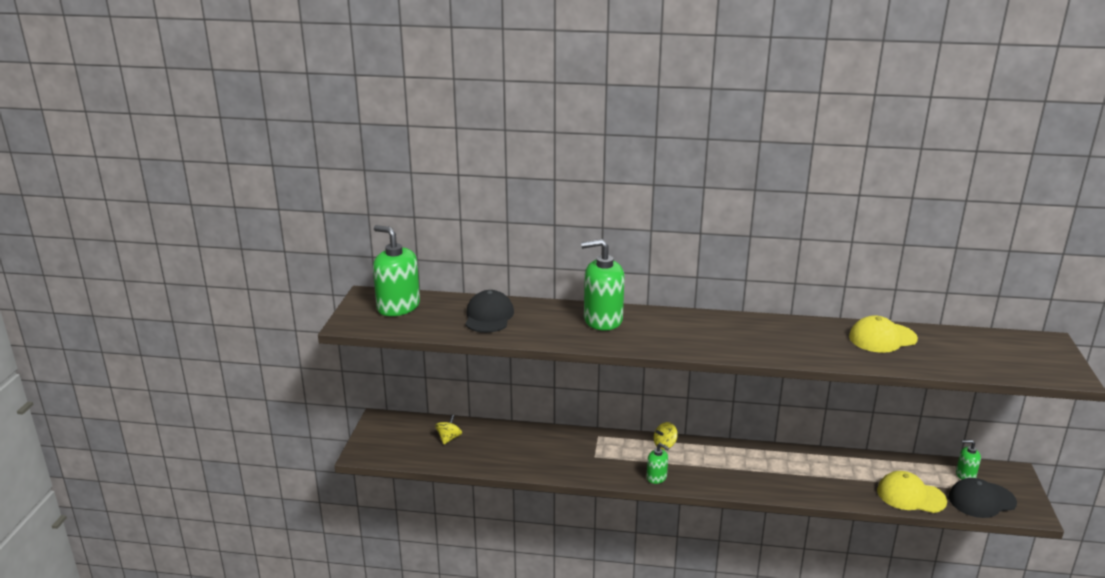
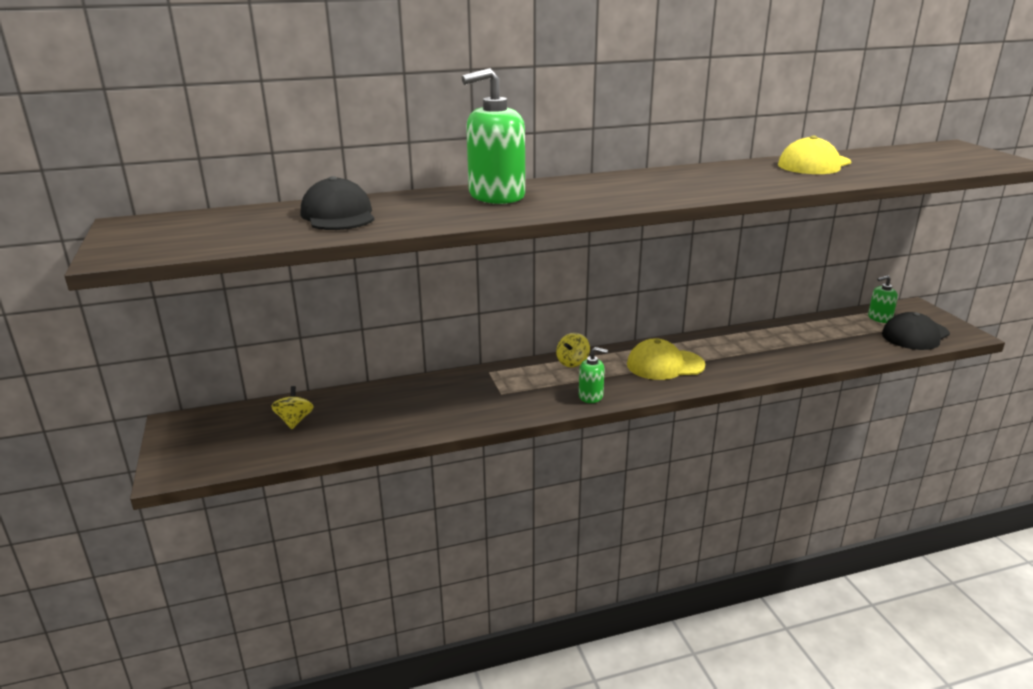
camera: 25 degrees left, 0 degrees up
(398, 307) = (188, 226): green soap dispenser -> none
(910, 496) = (854, 347): yellow cap -> yellow cap (665, 365)

